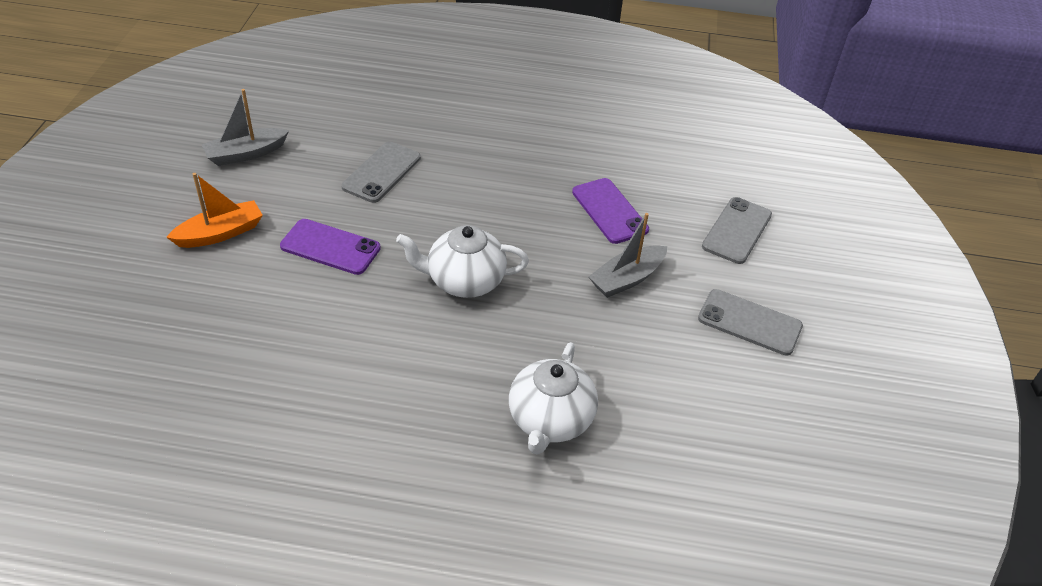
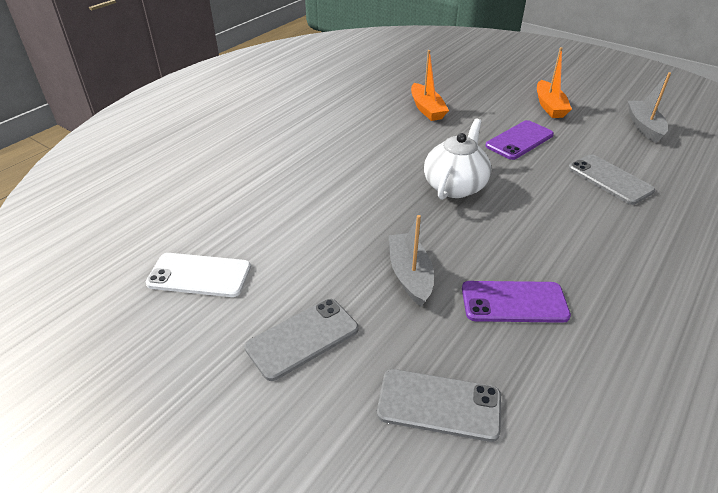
camera: 120 degrees right, 5 degrees down
(281, 355) = (426, 109): none -> orange boat
(550, 420) = (300, 185): white teapot -> none
(737, 230) = (439, 404): grey phone -> grey phone turned 45 degrees counterclockwise
(750, 434) = (199, 275): none -> white phone

